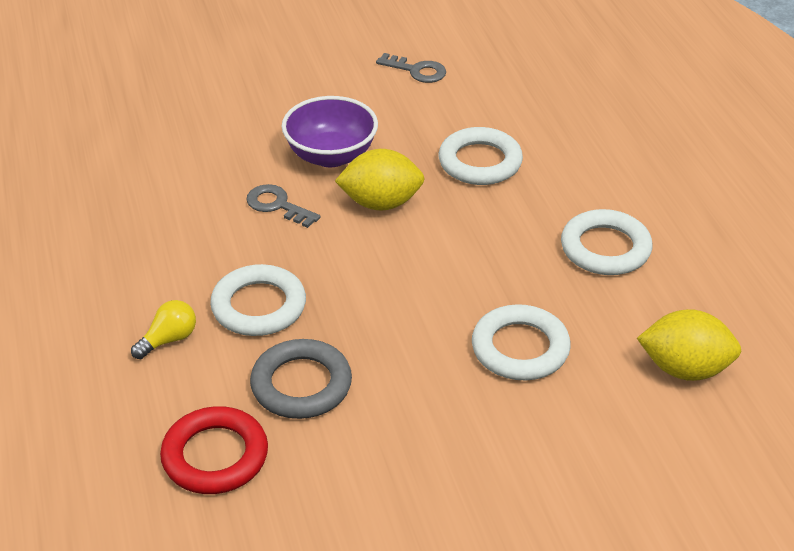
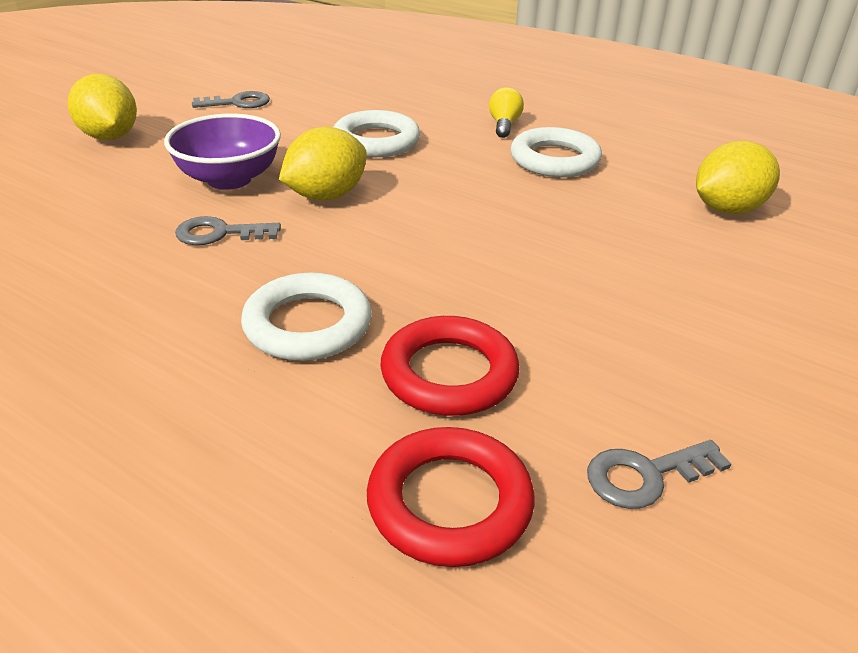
camera: 40 degrees left, 5 degrees down
(168, 340) = (235, 407): yellow light bulb -> yellow light bulb (504, 125)
(290, 74) = (110, 137): none -> yellow lemon
(301, 385) = (449, 374): grey ring -> red ring
(332, 507) = (645, 476): none -> grey key
(520, 348) = (597, 249): white ring -> none

